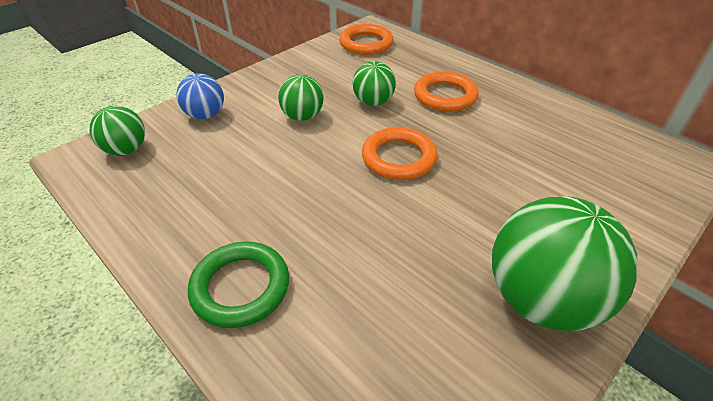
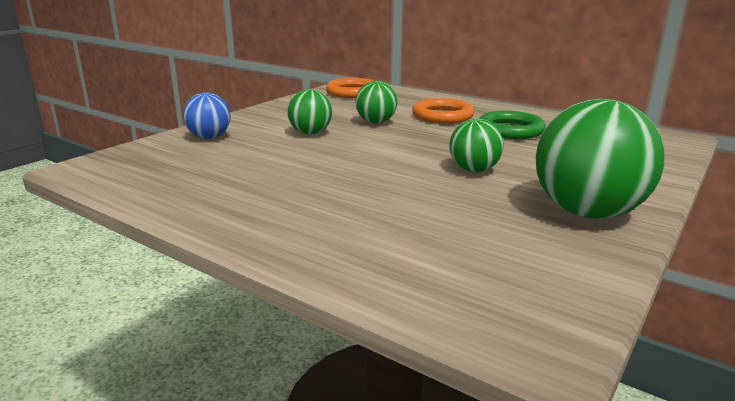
camera: 10 degrees left, 20 degrees down
(126, 150) = (133, 161): green ball -> green ball (474, 170)
(240, 287) = (297, 228): green ring -> green ring (510, 130)
(398, 158) = (416, 150): orange ring -> none

